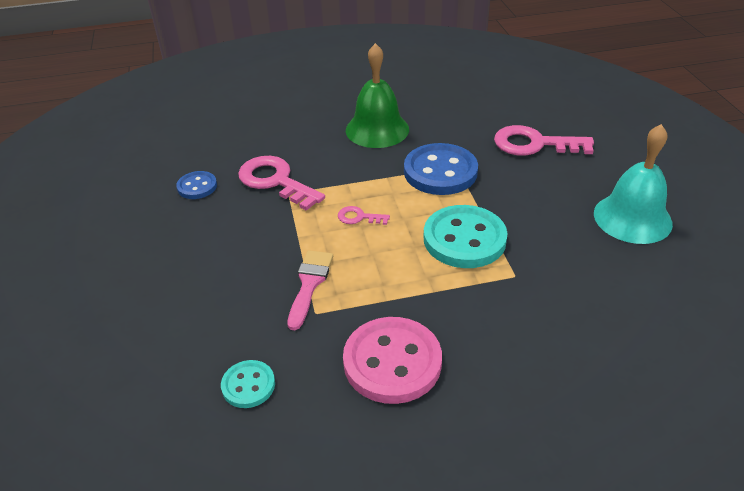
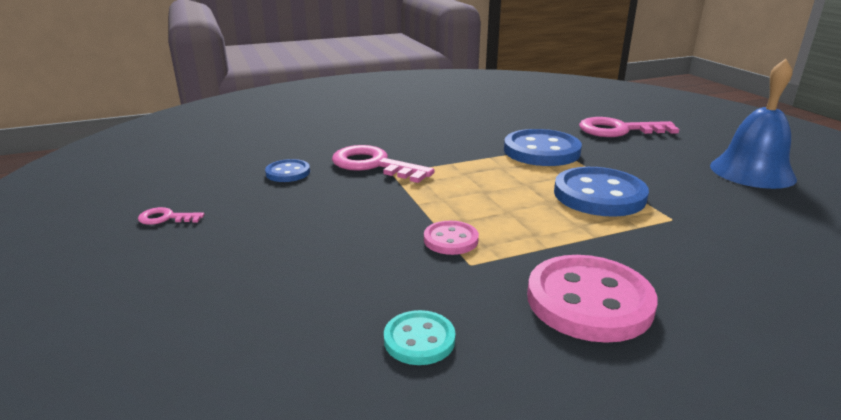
camera: 10 degrees left, 15 degrees down
(309, 284) = (451, 240): pink brush -> pink button
(359, 217) = (477, 185): pink key -> pink key (166, 218)
(377, 129) = (461, 127): green bell -> none
(464, 239) = (599, 195): turquoise button -> blue button
(632, 218) = (752, 172): turquoise bell -> blue bell

